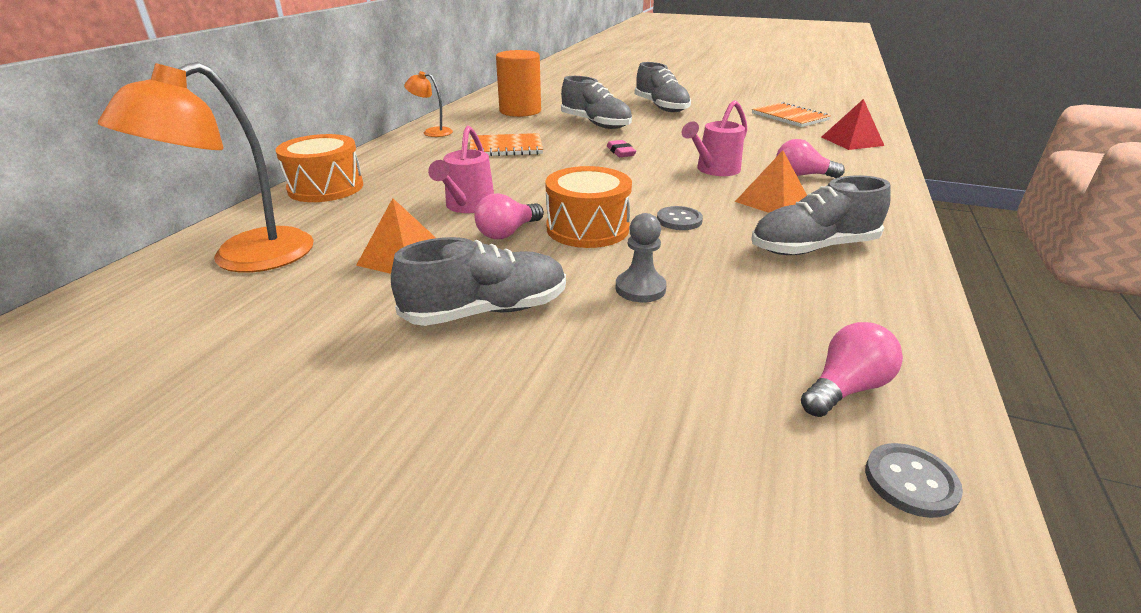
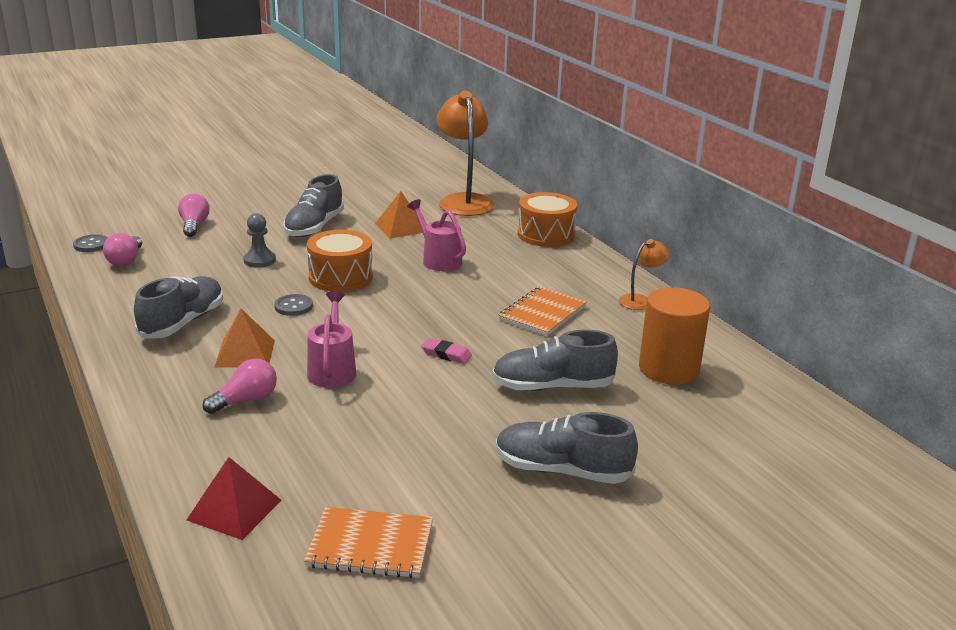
camera: 130 degrees right, 5 degrees down
(507, 232) = (379, 257): pink light bulb -> pink light bulb (194, 225)

